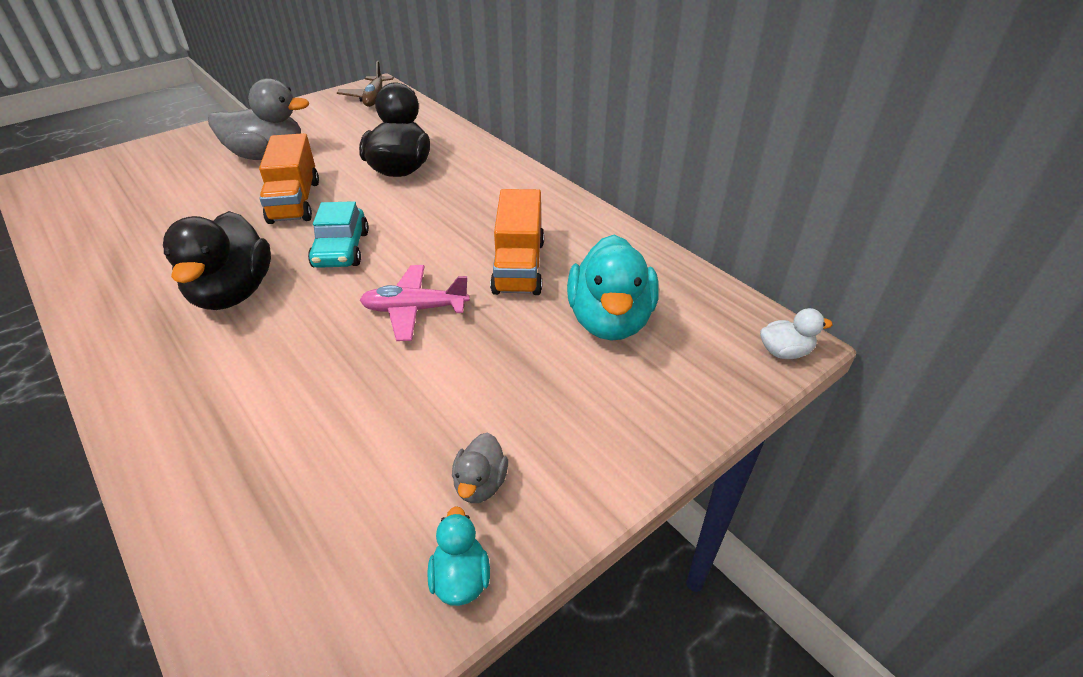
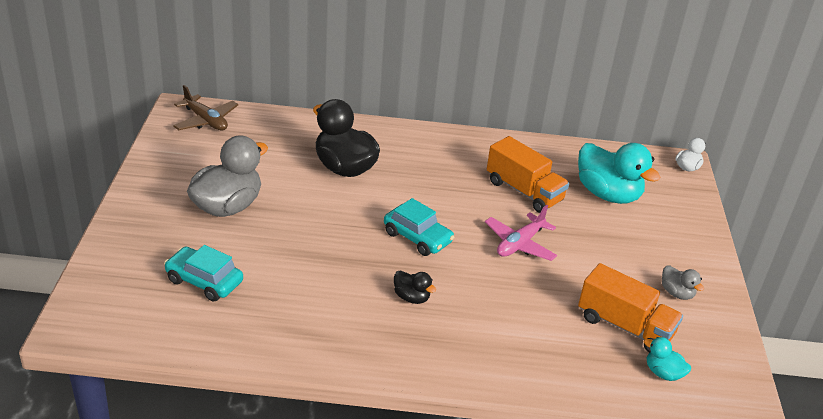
camera: 50 degrees left, 5 degrees down
(149, 194) = (204, 281): none -> turquoise car
(233, 293) = (411, 297): black duck -> black duck, size x0.47
(295, 201) = (323, 226): orange truck -> orange truck (625, 326)
(460, 578) = (723, 326): turquoise duck -> turquoise duck (663, 373)

